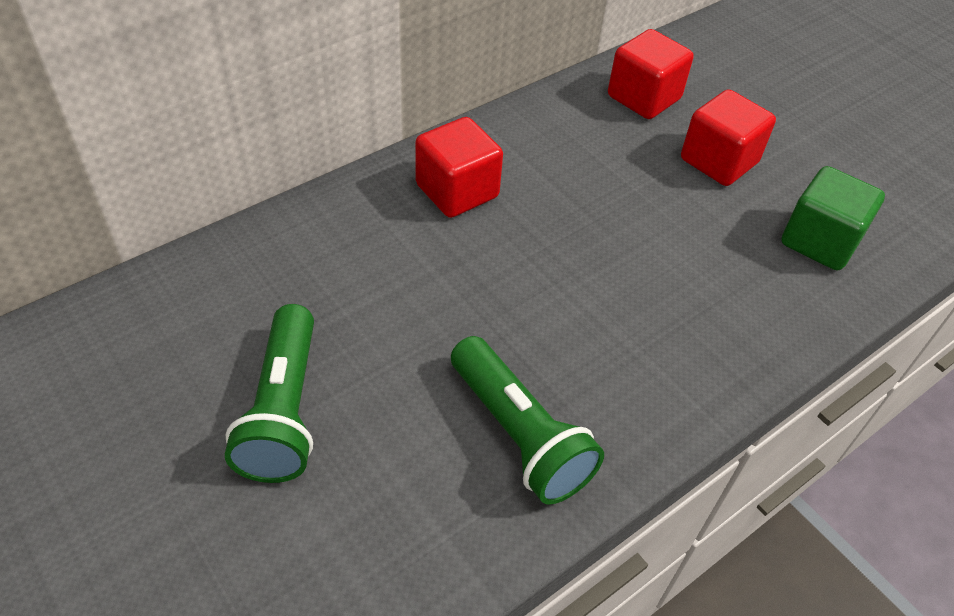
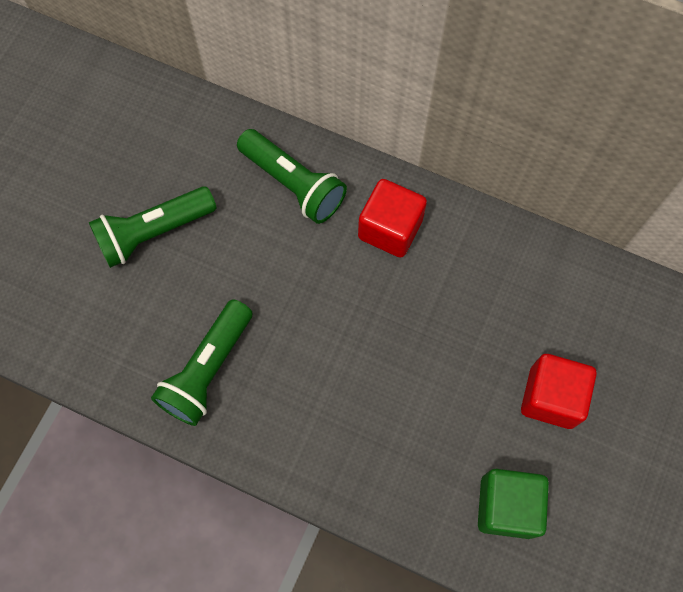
camera: 65 degrees right, 20 degrees up
(336, 244) = (293, 184): none -> green flashlight
(643, 98) = (591, 309): red cube -> none

